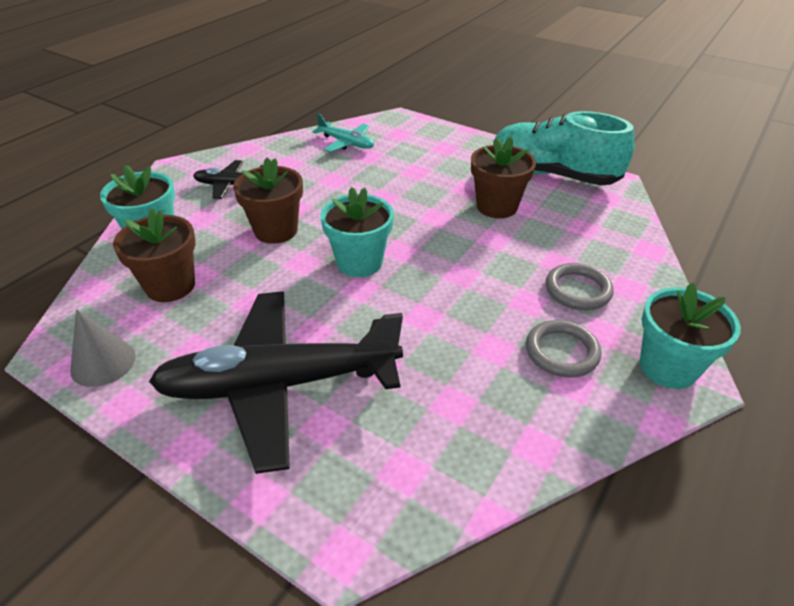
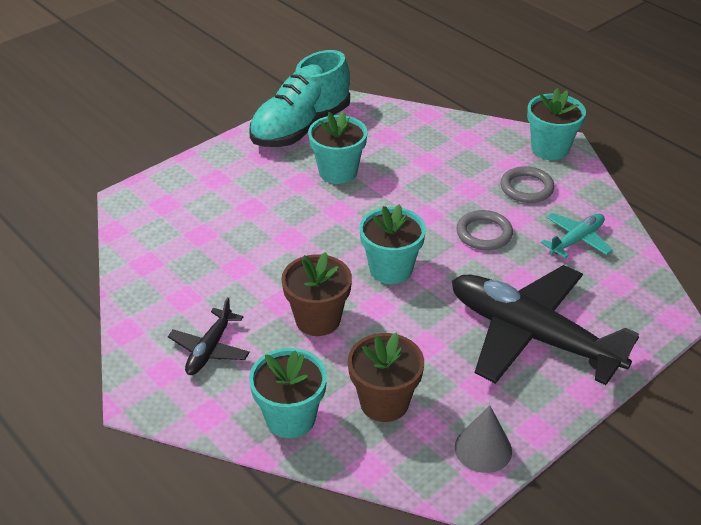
camera: 75 degrees left, 0 degrees up
(278, 385) = (531, 335): black plane -> black plane turned 120 degrees clockwise
(346, 143) = (163, 246): turquoise plane -> turquoise plane (576, 240)
(497, 206) = (338, 172): brown flower pot -> turquoise flower pot
(578, 290) = (464, 162): grey ring -> grey ring (484, 233)

